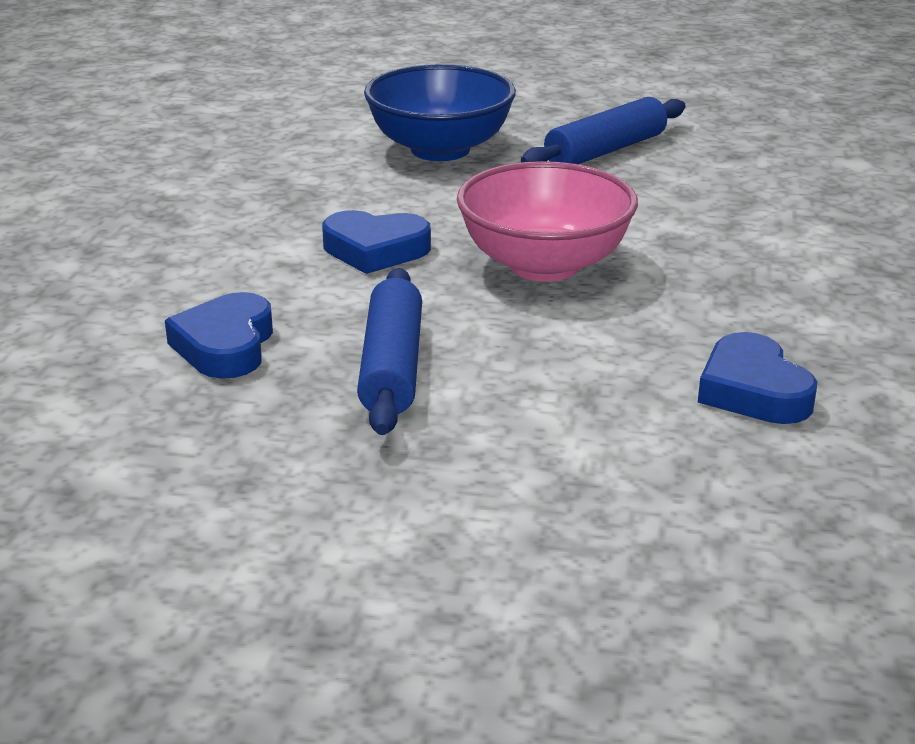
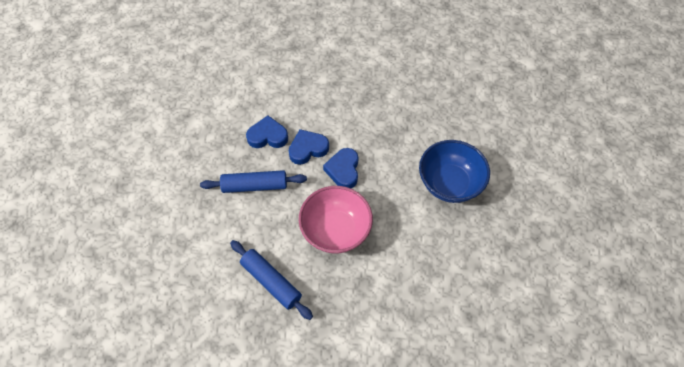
camera: 85 degrees right, 30 degrees up
(605, 151) = (462, 254): blue rolling pin -> blue rolling pin (271, 282)
(753, 391) = (239, 303): blue heart -> blue heart (308, 149)

